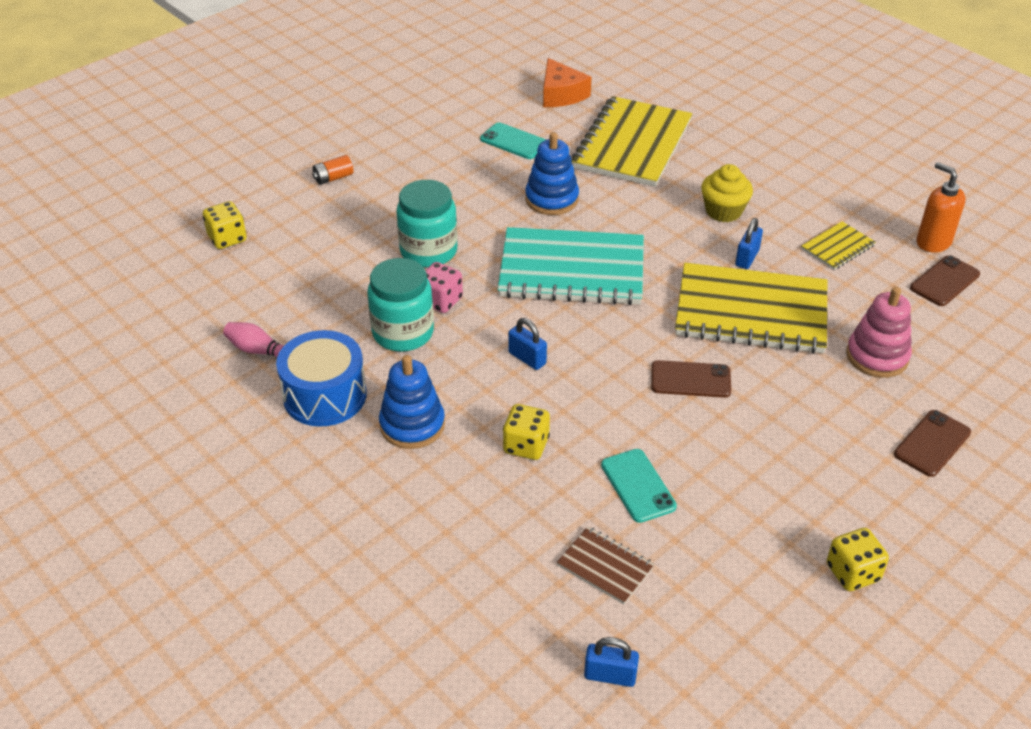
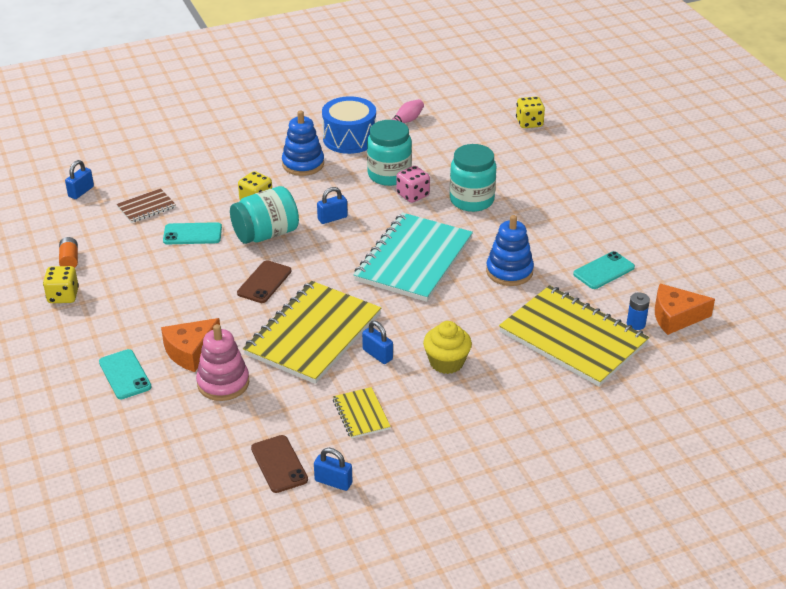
camera: 110 degrees right, 5 degrees down
(333, 178) = (586, 174): orange battery -> orange battery (69, 260)
(586, 113) = (636, 324): none -> blue battery
(595, 410) = (266, 234): none -> turquoise jar
(852, 401) = (191, 351): none -> orange cheese
(932, 443) = (125, 374): brown phone -> turquoise phone
(933, 242) = (333, 482): orange soap dispenser -> blue padlock

